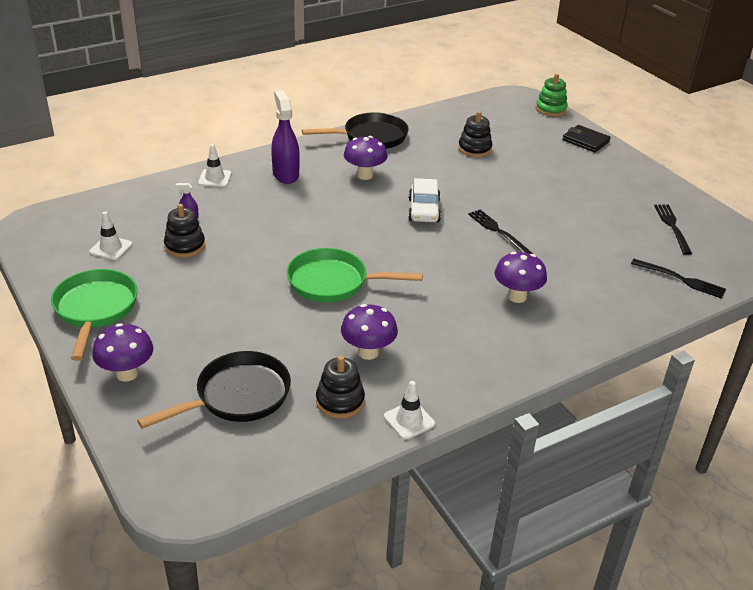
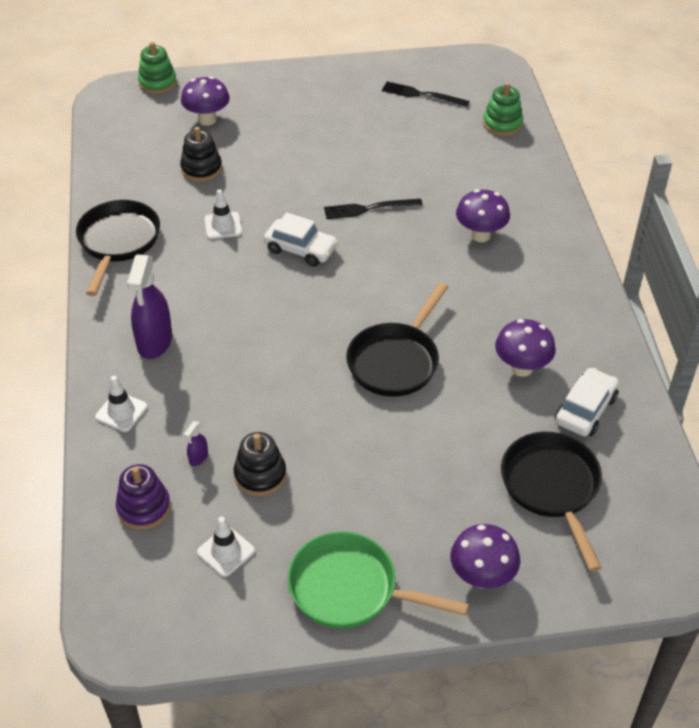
camera: 65 degrees left, 10 degrees up
(136, 207) = (144, 507): none -> purple stacking toy
(285, 174) = (154, 342): purple spray bottle -> purple spray bottle turned 90 degrees counterclockwise
(333, 282) = (396, 361): green pan -> black pan
(340, 401) = (585, 410): black stacking toy -> white car
(364, 175) = (200, 273): purple mushroom -> purple mushroom (207, 120)
(409, 420) = (627, 369): white traffic cone -> white traffic cone (223, 226)
(585, 141) = (239, 85): black wallet -> none
(682, 279) = (502, 124): black fork -> green stacking toy

